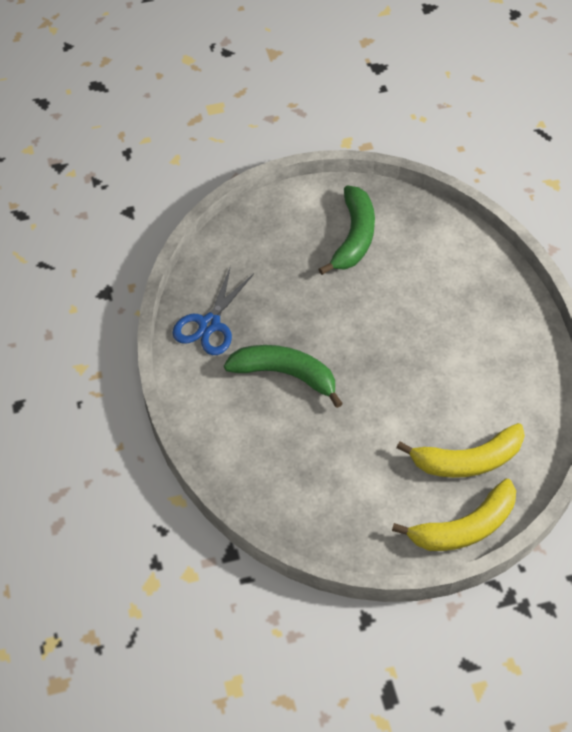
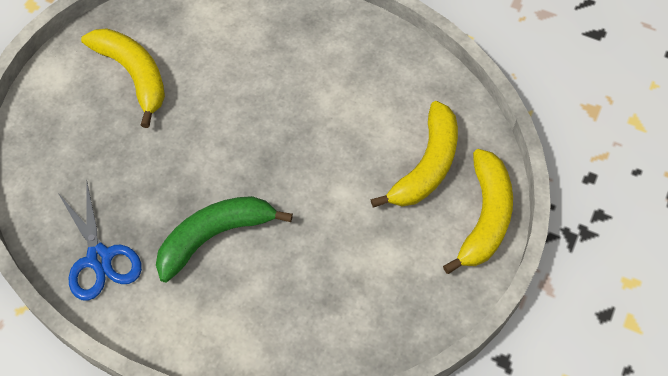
camera: 50 degrees left, 5 degrees up
(354, 237) = (133, 75): green banana -> yellow banana

